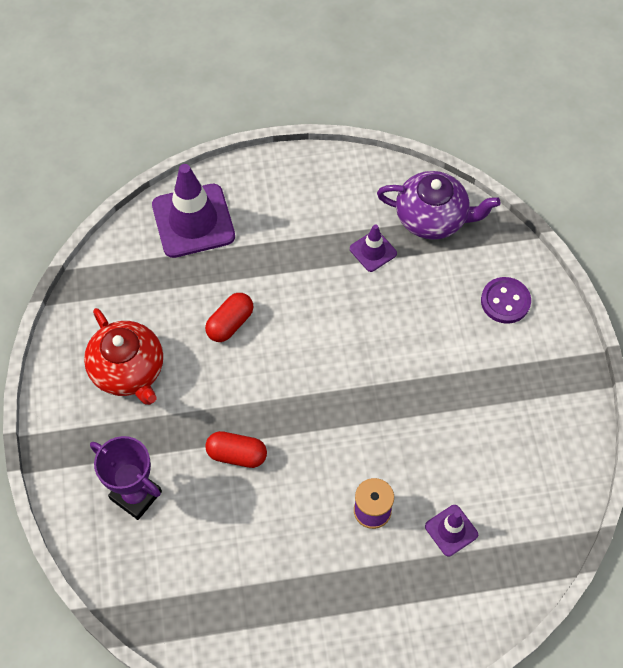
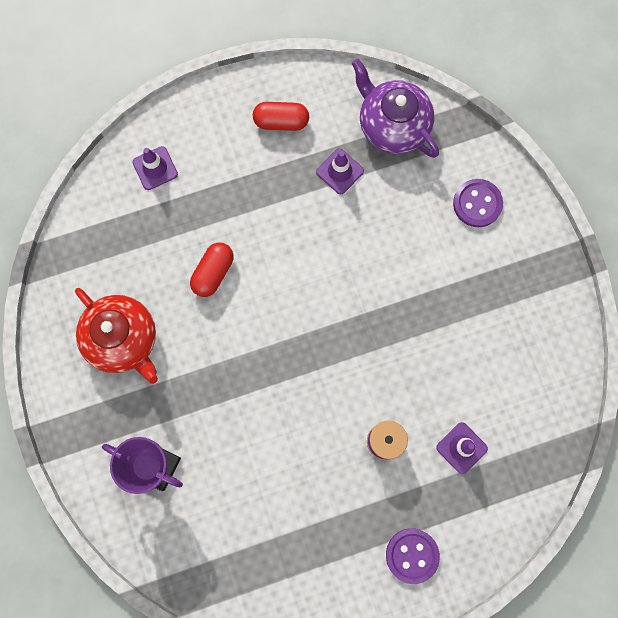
camera: 10 degrees left, 15 degrees up
(193, 221) = (155, 168): purple traffic cone -> purple traffic cone, size x0.50
(237, 454) = (245, 408): red capsule -> red capsule (281, 122)
(381, 628) = (412, 555): none -> purple button
(432, 218) = (392, 125): purple teapot -> purple teapot turned 135 degrees counterclockwise

